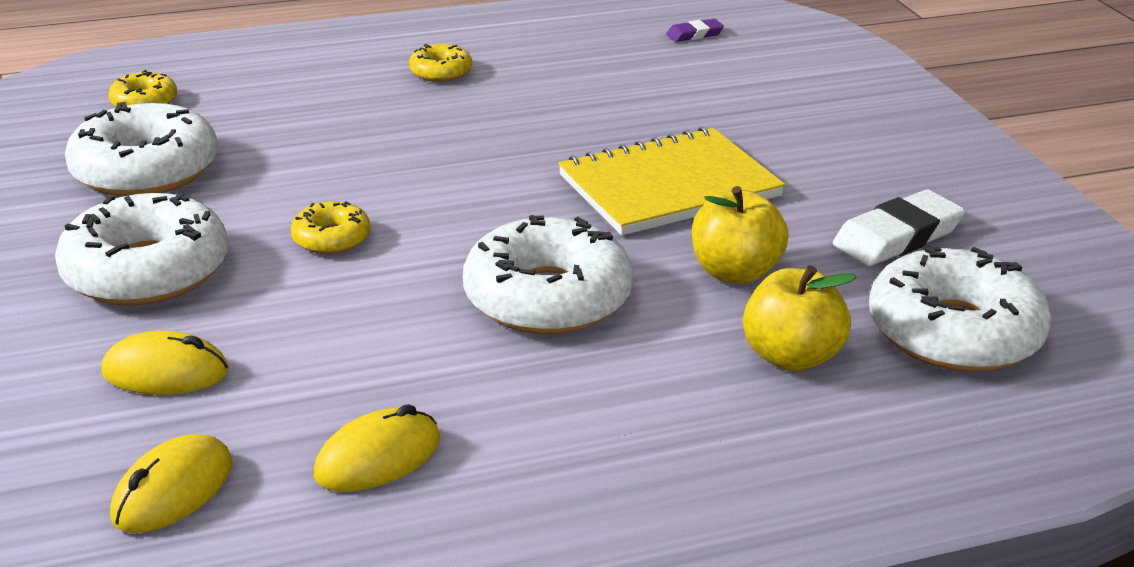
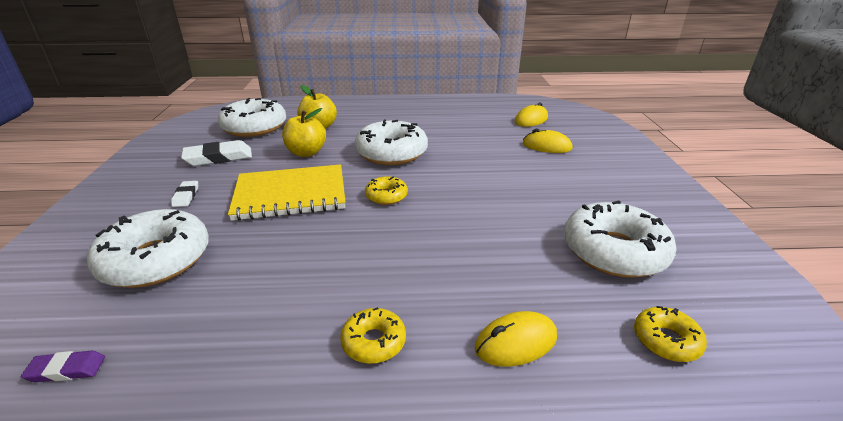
camera: 165 degrees left, 0 degrees up
(147, 271) = (575, 184): white donut -> white donut (156, 260)
(331, 238) = (484, 189): yellow donut -> yellow donut (386, 196)
(378, 457) = (469, 120): yellow mouse -> yellow mouse (516, 342)
(833, 164) = (186, 196): none -> white eraser

